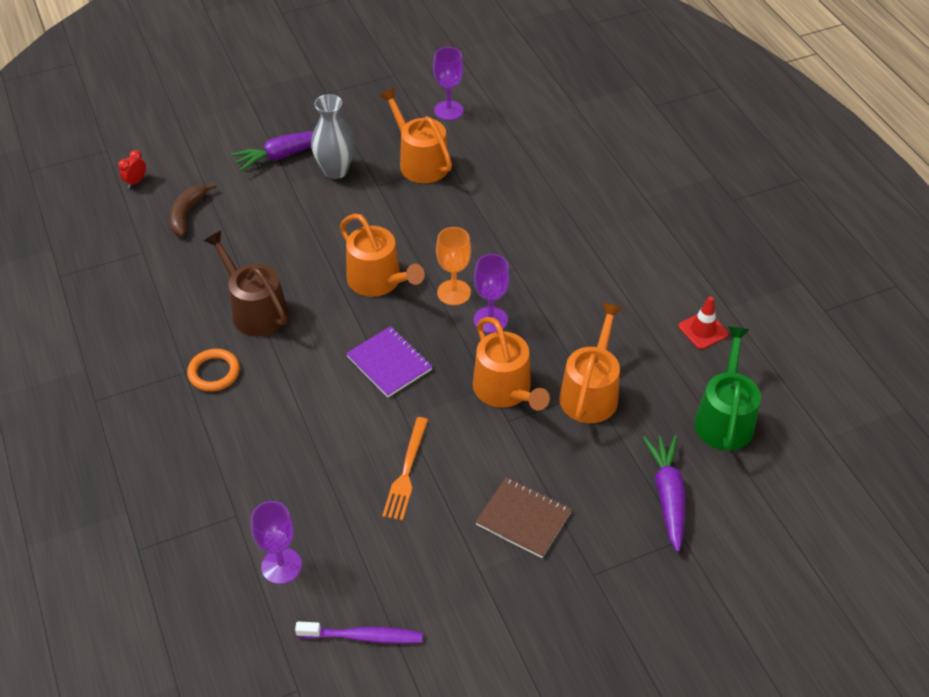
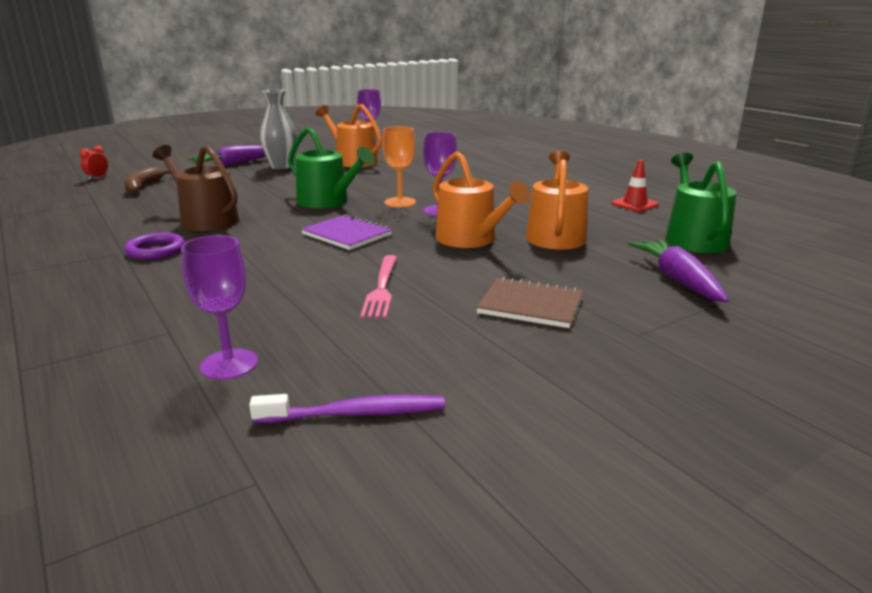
camera: 10 degrees left, 25 degrees down
(214, 372) = (156, 250): orange ring -> purple ring
(378, 281) = (327, 202): orange watering can -> green watering can
(406, 472) = (381, 288): orange fork -> pink fork

